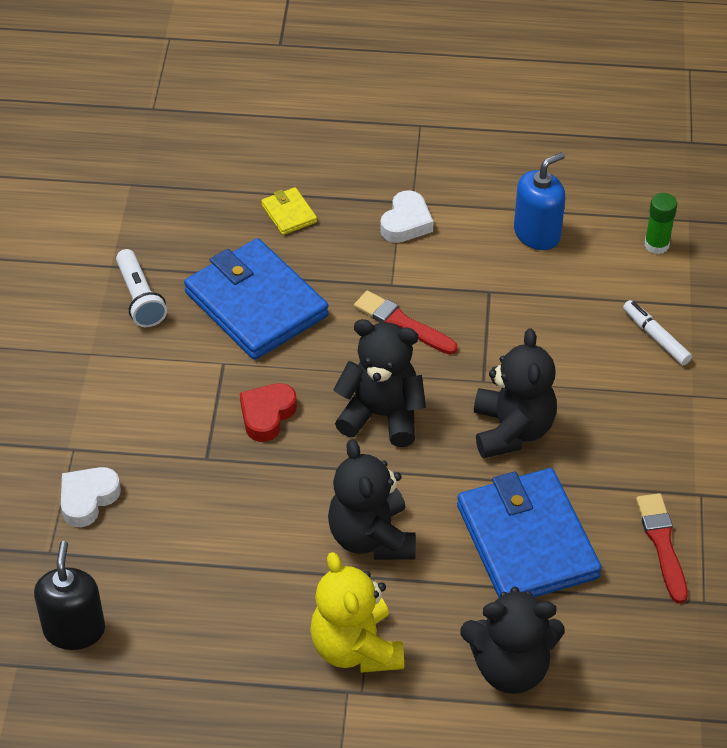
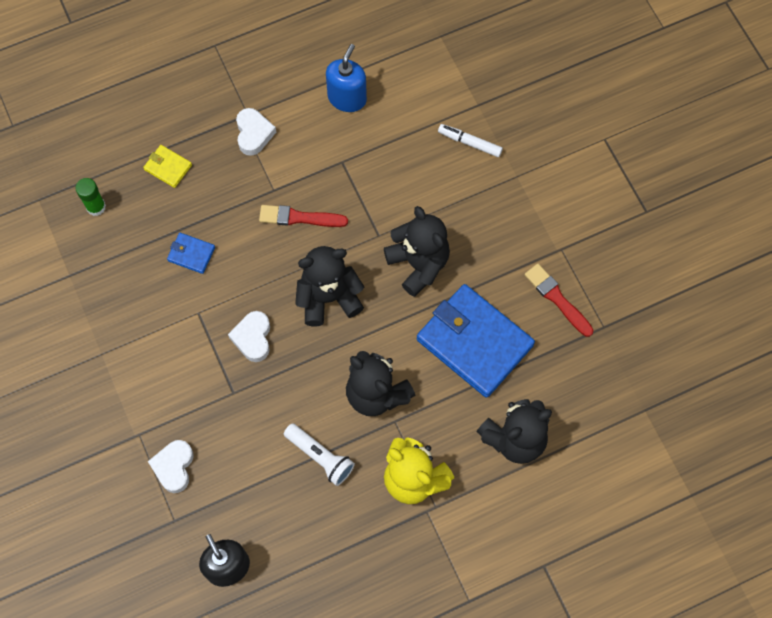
camera: 30 degrees left, 20 degrees up
(140, 298) = (107, 291): white flashlight -> white flashlight (320, 457)
(256, 304) = (191, 254): blue wallet -> blue wallet, size x0.43
(267, 415) = (253, 338): red heart -> white heart
(656, 245) = (430, 67): green glue stick -> green glue stick (96, 207)

